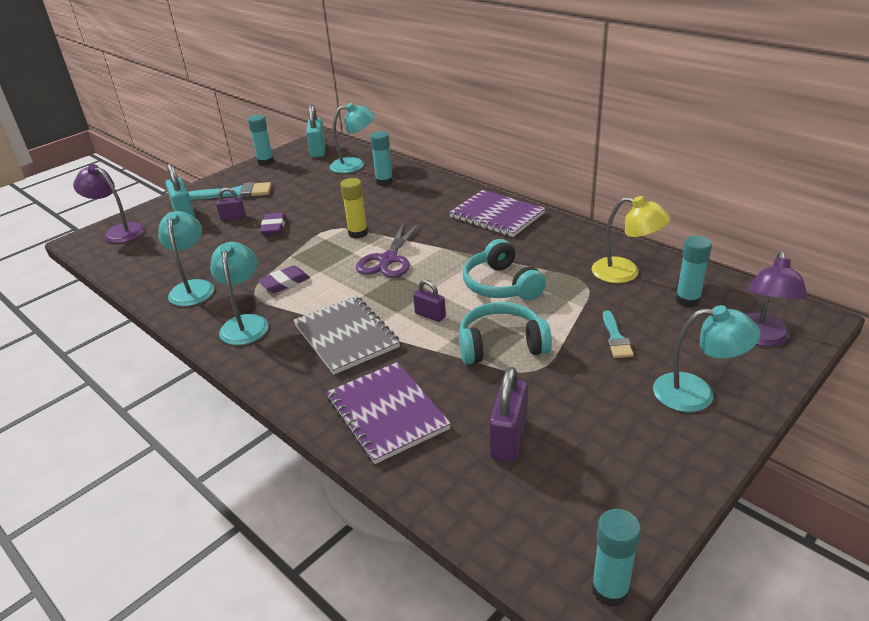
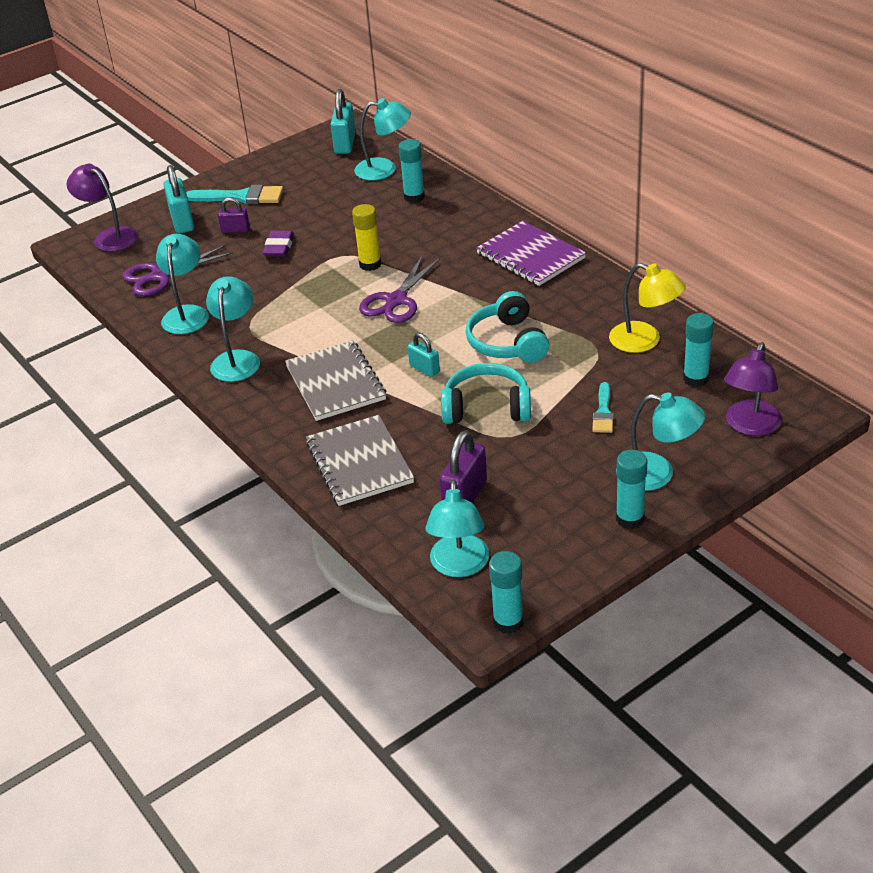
camera: 10 degrees right, 5 degrees up
(166, 258) = (160, 276): none -> purple scissors
(265, 162) = (280, 155): turquoise glue stick -> turquoise glue stick (630, 519)
(285, 283) = (282, 317): purple eraser -> none
(387, 413) = (359, 462): purple notebook -> grey notebook
(430, 315) = (424, 369): purple padlock -> turquoise padlock
(528, 522) = (459, 566): none -> turquoise lamp

